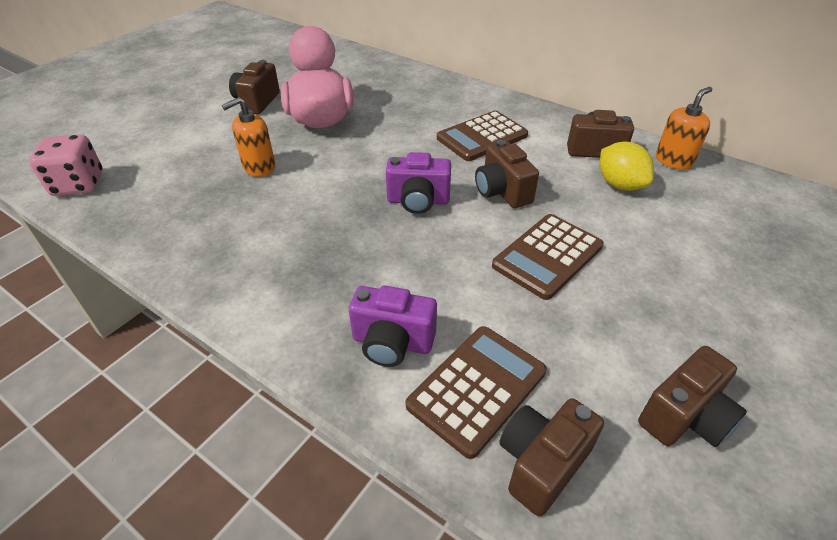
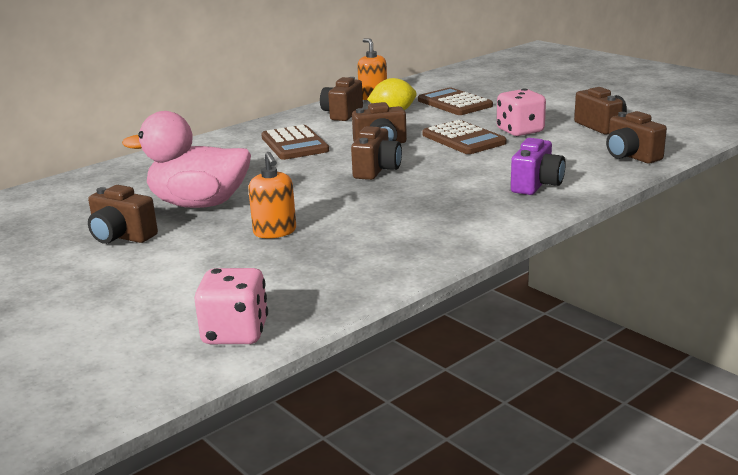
camera: 75 degrees left, 20 degrees down
(418, 201) = (376, 170): purple camera -> brown camera
(477, 388) = (578, 166): brown calculator -> brown calculator (454, 103)
(607, 311) = (520, 131): none -> pink dice

